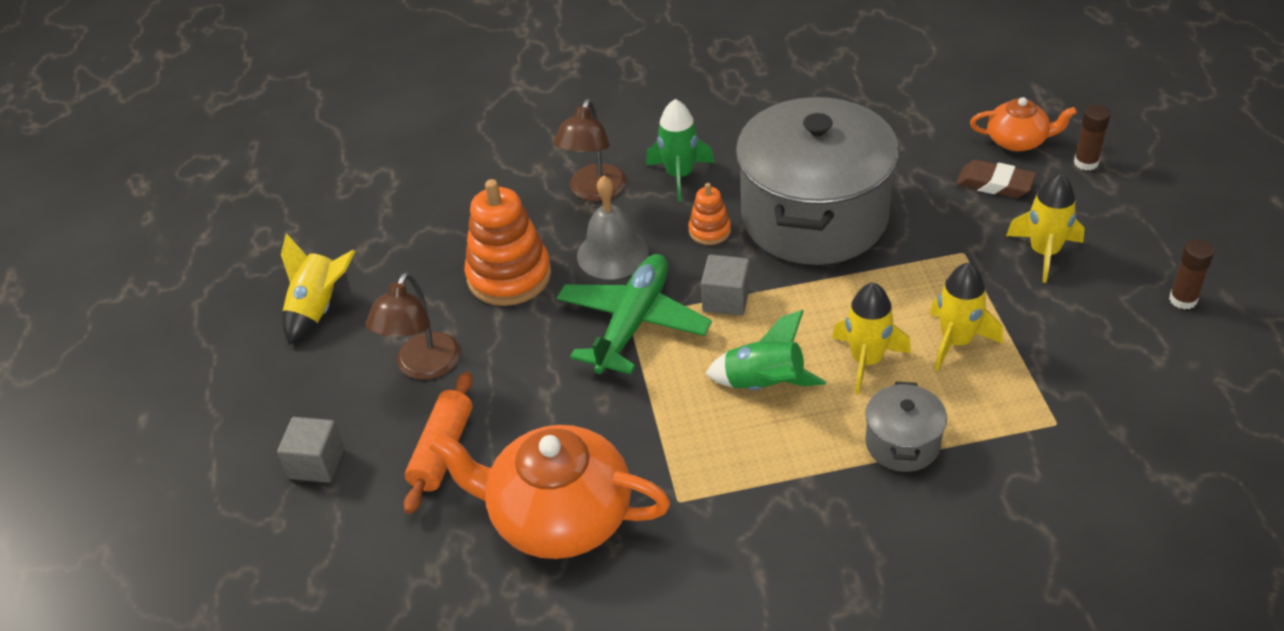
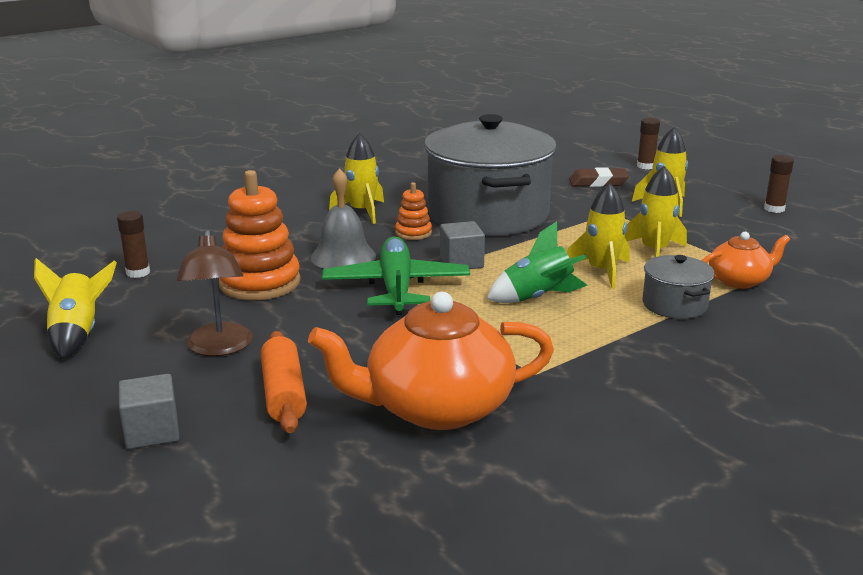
camera: 30 degrees left, 20 degrees down
(410, 226) = (138, 272): none -> brown glue stick
(594, 191) = (297, 229): brown lamp -> none
(679, 175) = (362, 212): green rocket -> yellow rocket
(1018, 141) = (592, 164): orange teapot -> orange teapot (739, 281)

